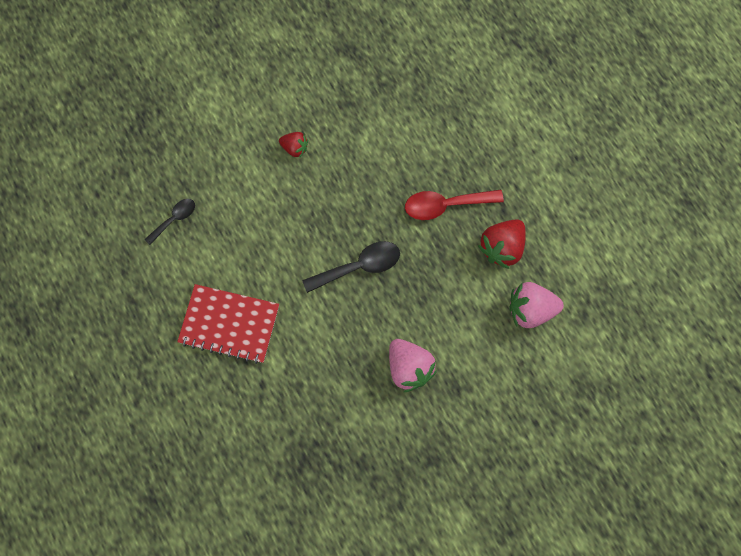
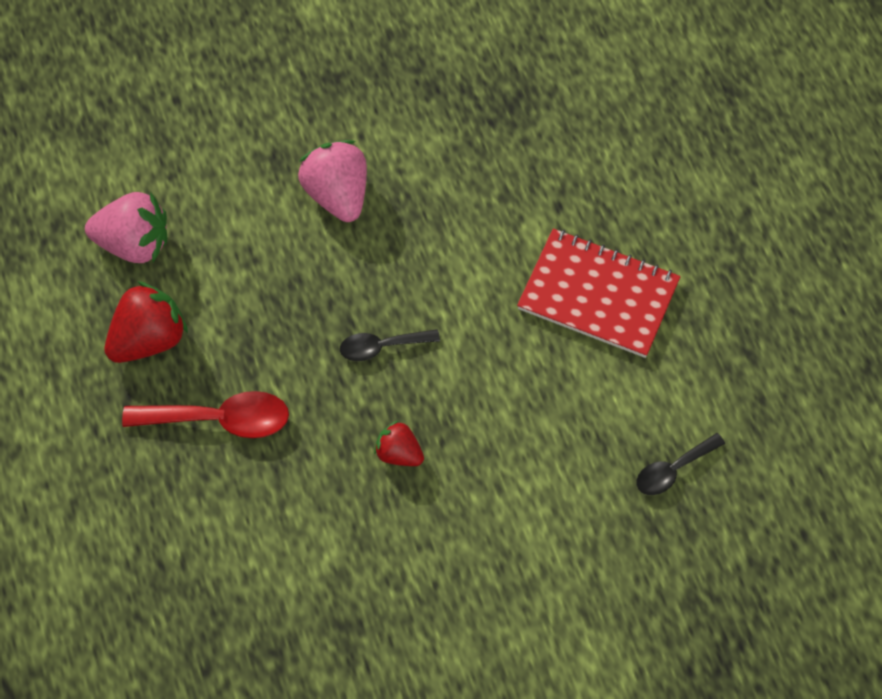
camera: 170 degrees left, 10 degrees down
(295, 148) = (453, 559): red strawberry -> red strawberry (399, 453)
(359, 267) = (382, 346): black spoon -> black spoon, size x0.62

